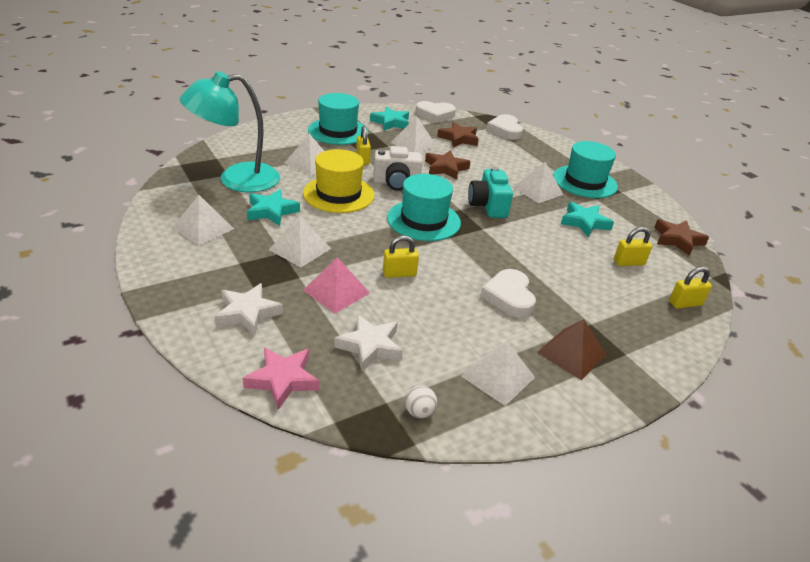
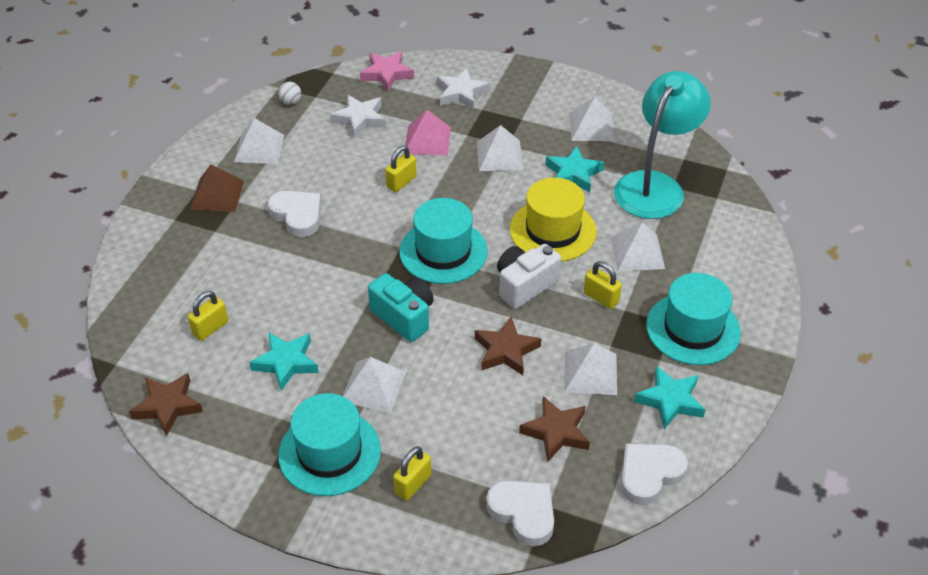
camera: 145 degrees right, 10 degrees up
(685, 303) = (136, 306): yellow padlock -> yellow padlock (413, 484)

